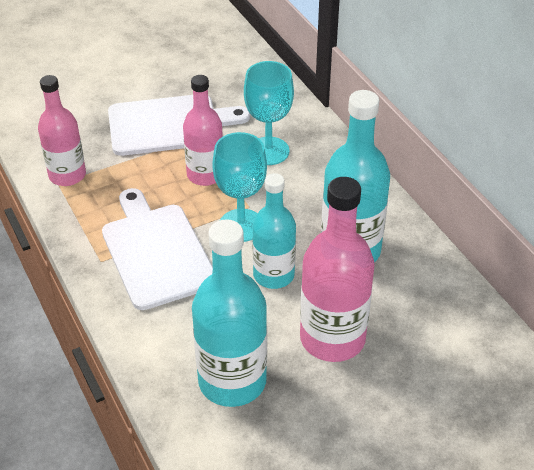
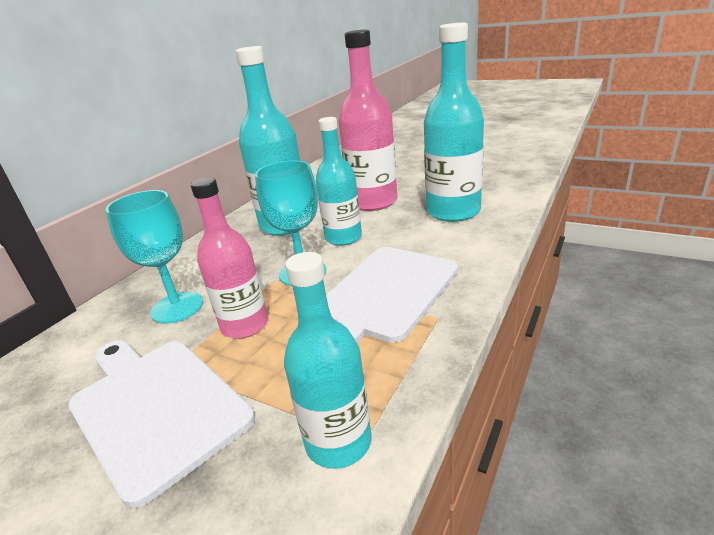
camera: 120 degrees left, 15 degrees down
(67, 175) = (338, 442): pink bottle -> turquoise bottle

